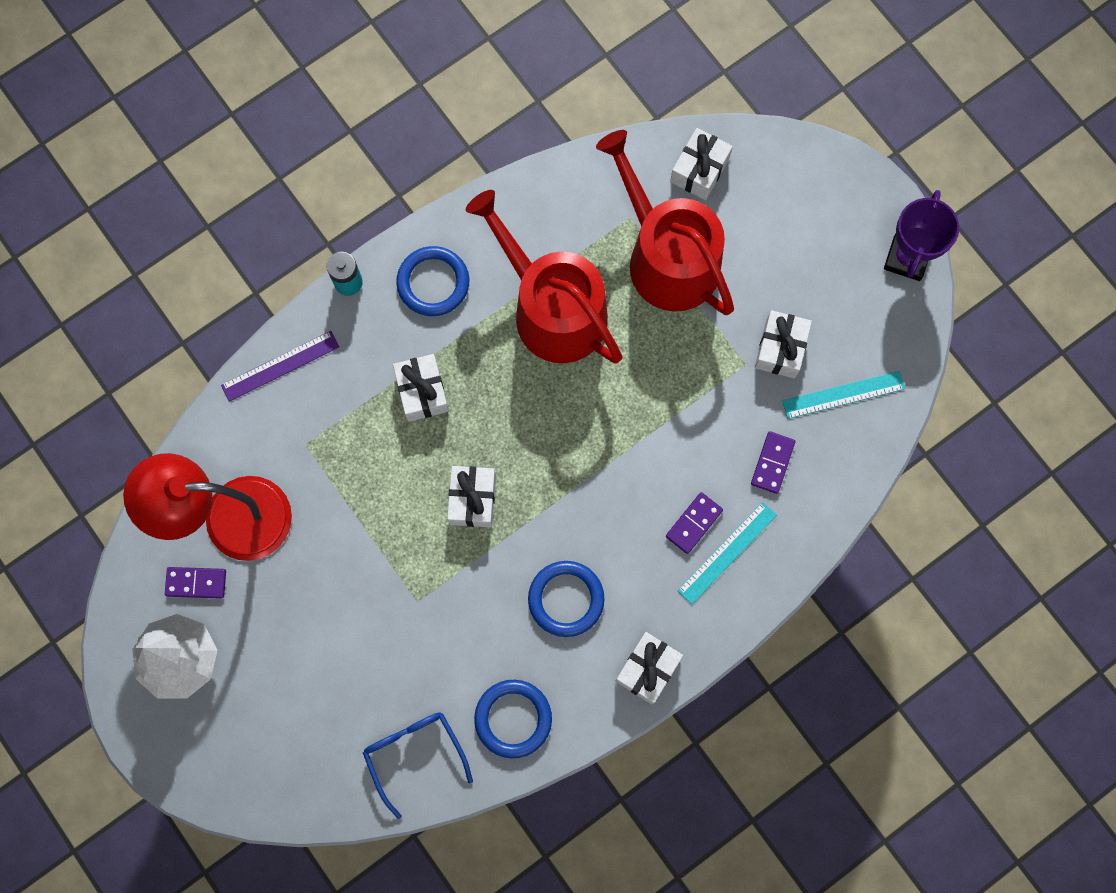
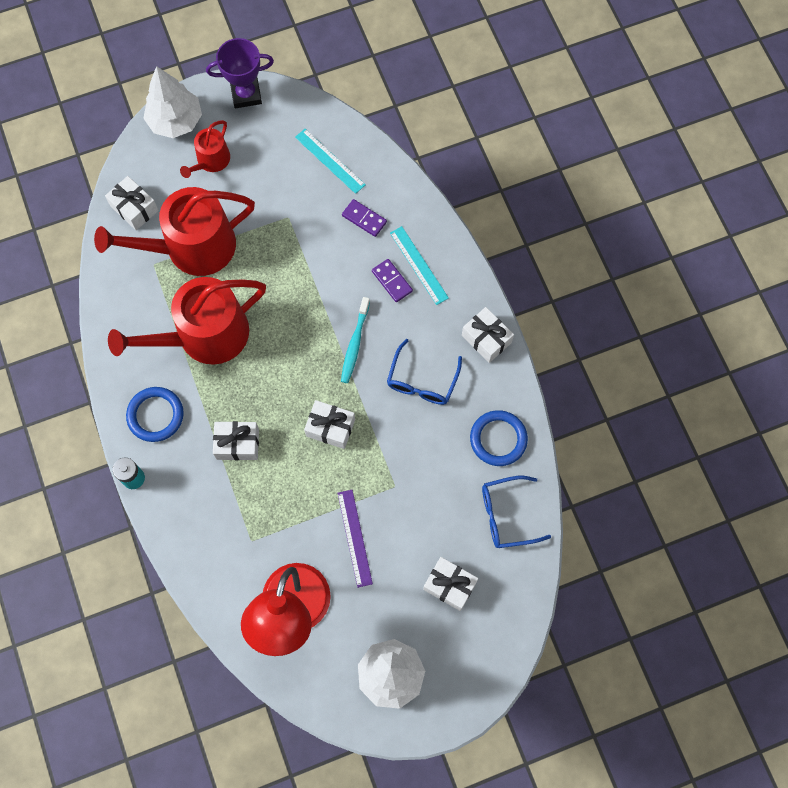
camera: 75 degrees left, 5 degrees down
(196, 583) = (335, 649): purple domino -> none
(280, 366) = (183, 545): purple ruler -> purple ruler (354, 538)
(566, 599) = (422, 381): blue ring -> blue glasses
(593, 499) = (355, 344): none -> turquoise toothbrush
(780, 349) = (284, 191): white gift -> white gift (449, 585)
(795, 243) = (211, 161): none -> red watering can
(838, 181) = (176, 121): none -> white tree
(843, 394) = (330, 161): turquoise ruler -> turquoise ruler turned 45 degrees counterclockwise
(906, 258) = (246, 94): purple trophy -> purple trophy turned 45 degrees counterclockwise

